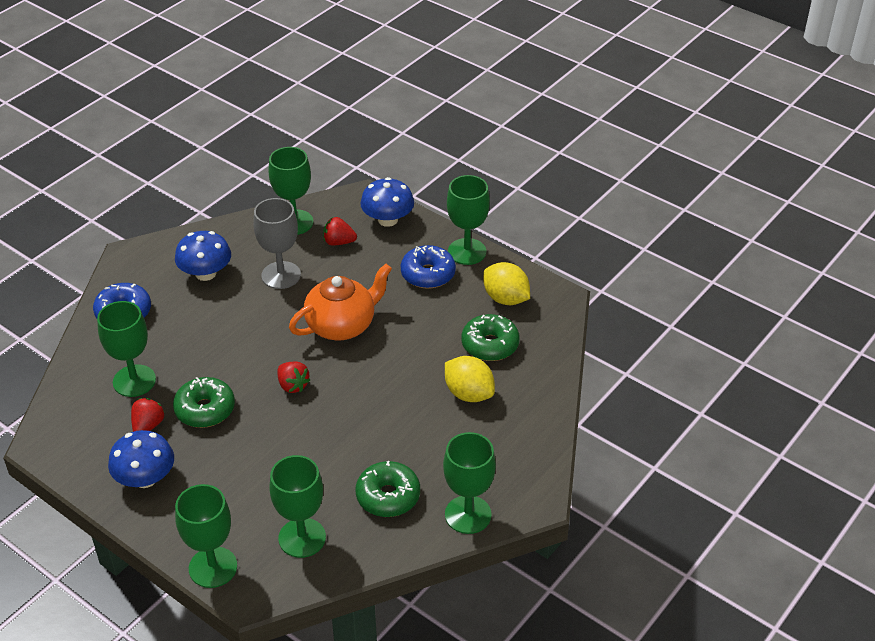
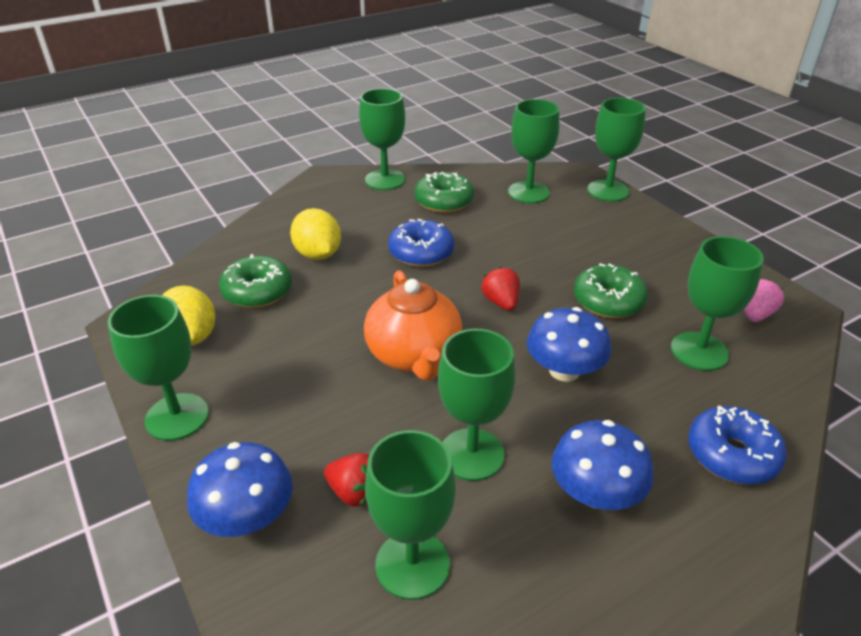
camera: 160 degrees left, 5 degrees down
(83, 428) = (755, 314): none -> pink strawberry
(145, 478) = (673, 257): blue mushroom -> blue mushroom (564, 370)
(148, 425) = (675, 300): red strawberry -> none
(281, 275) = (472, 454): grey goblet -> green goblet
(342, 325) = (414, 355): orange teapot -> orange teapot turned 90 degrees counterclockwise
(428, 274) = (258, 396): blue donut -> blue donut (421, 253)

